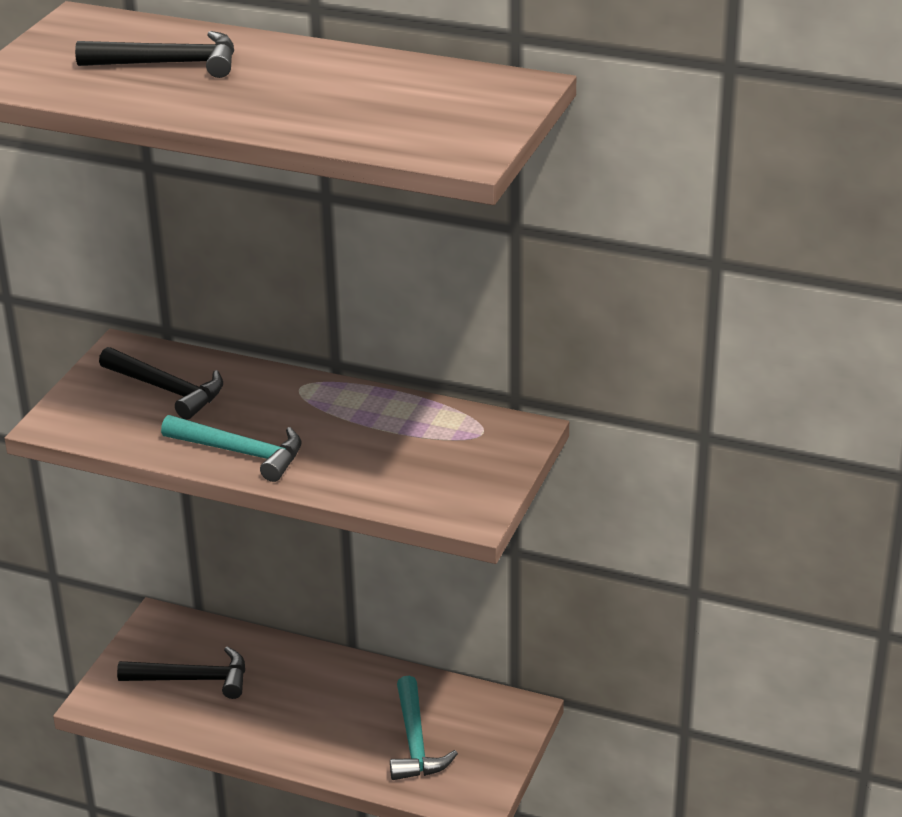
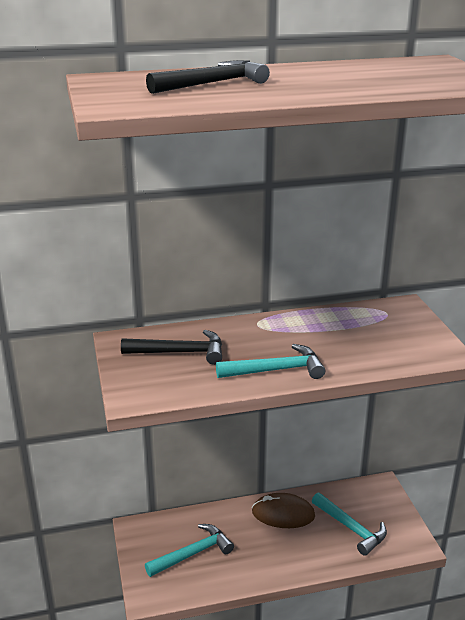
camera: 35 degrees left, 5 degrees down
(192, 679) = (193, 553): black hammer -> turquoise hammer
(349, 685) = (283, 514): none -> brown mouse

